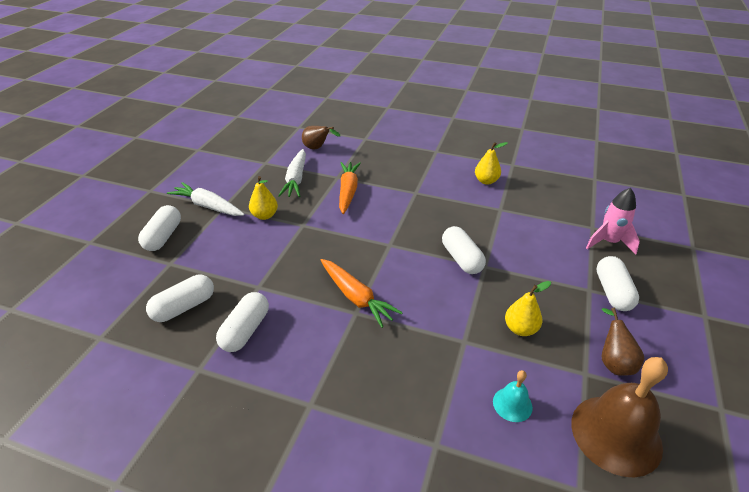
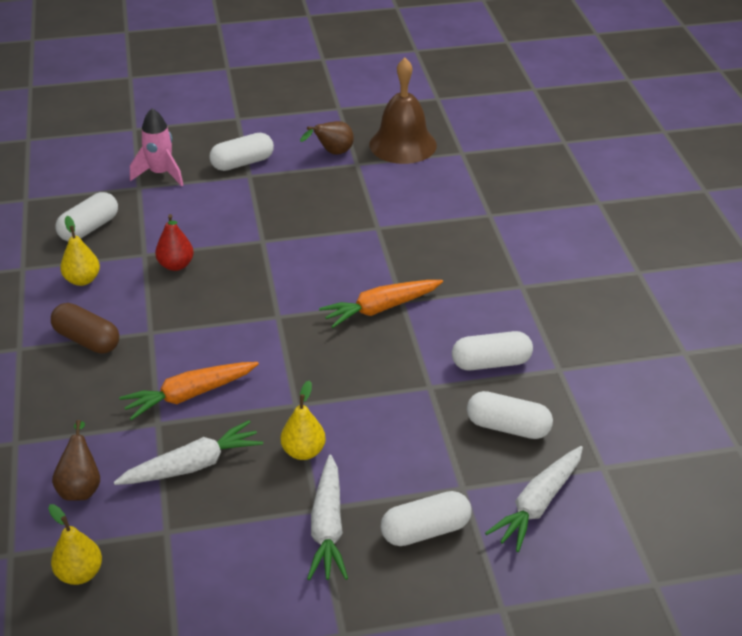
camera: 120 degrees left, 0 degrees up
(118, 289) = (538, 504): none -> white carrot
(356, 297) = (381, 309): orange carrot -> orange carrot turned 135 degrees counterclockwise
(425, 171) = (87, 340): none -> brown capsule
(461, 259) = (262, 258): white capsule -> white capsule (89, 228)
(478, 218) = (176, 265): none -> red pear
(512, 404) = (420, 190): turquoise bell -> none
(520, 329) = (335, 202): yellow pear -> yellow pear (80, 573)

